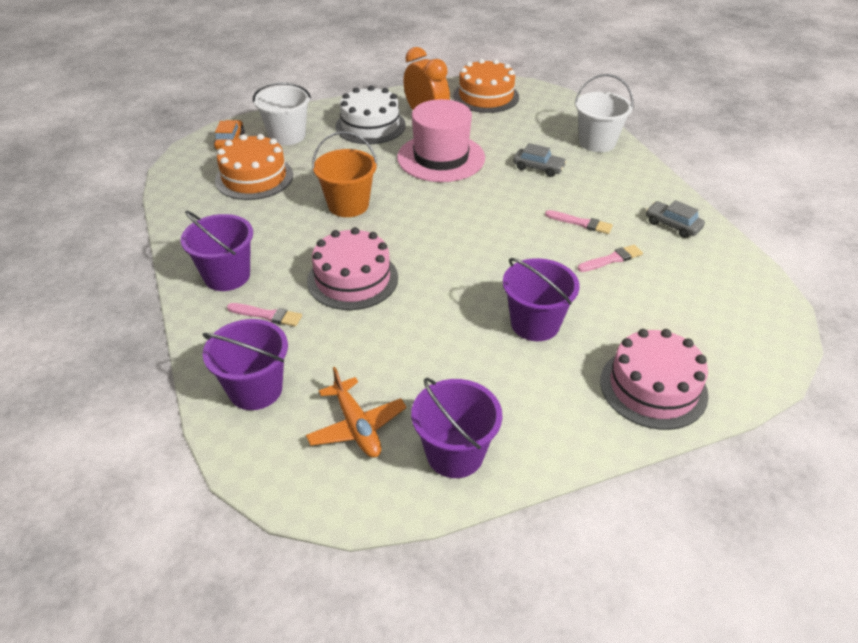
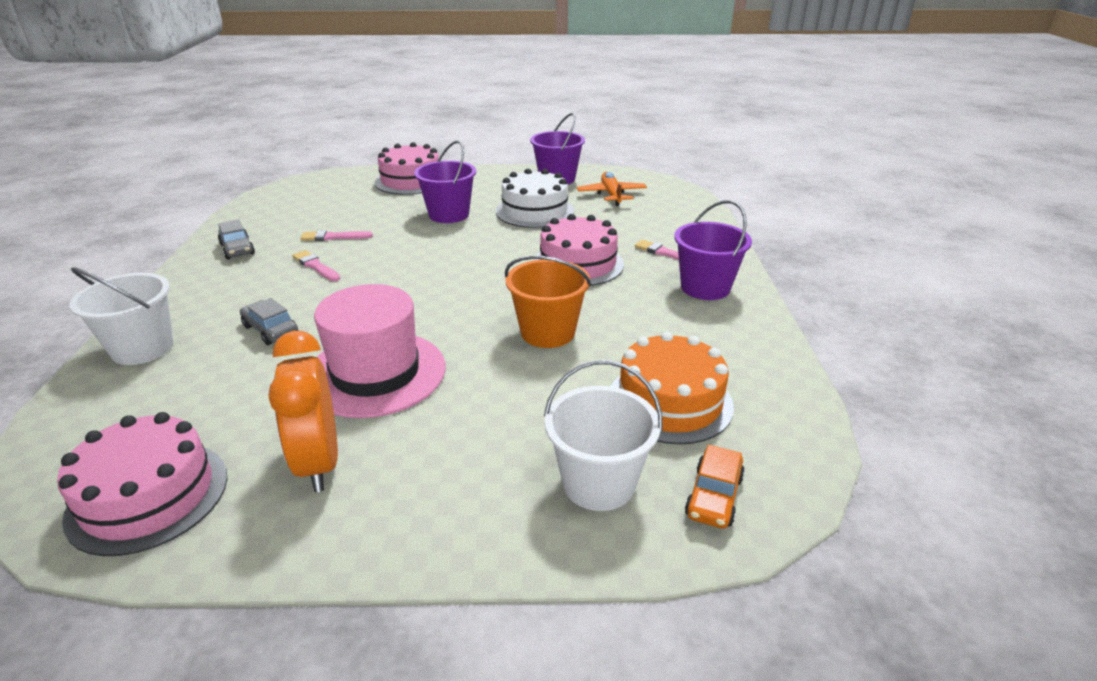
camera: 160 degrees left, 10 degrees down
(255, 389) = (678, 218): purple bucket -> none
(370, 126) = (432, 470): white cake -> white cake (535, 211)
(486, 96) = (148, 496): orange cake -> pink cake

